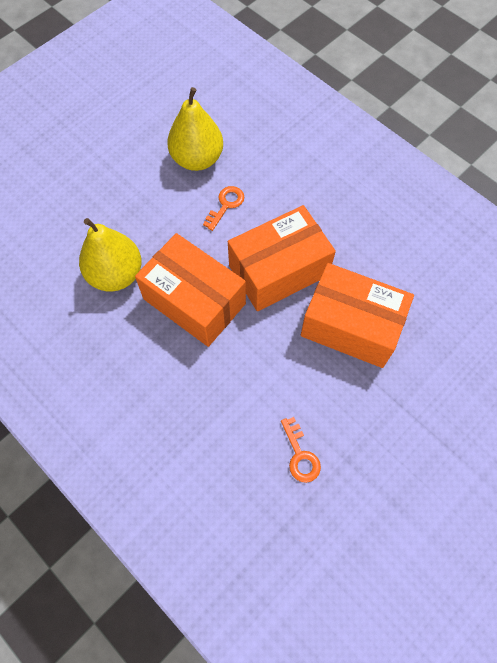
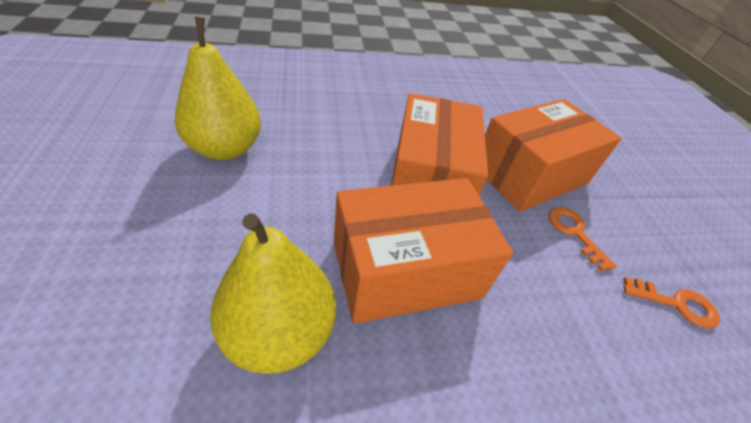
camera: 60 degrees left, 20 degrees down
(226, 205) = (309, 165): orange key -> orange key (574, 233)

